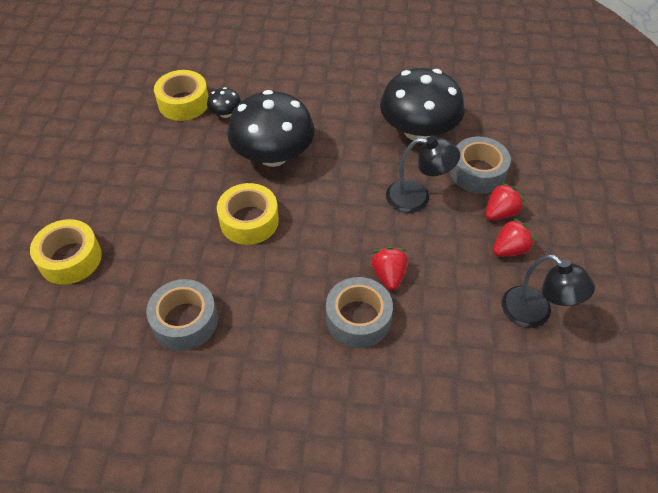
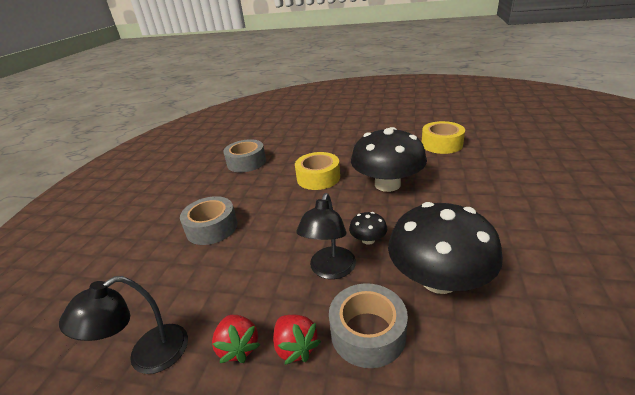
camera: 100 degrees right, 20 degrees down
(70, 258) = (302, 128): yellow tape -> none
(225, 113) = (434, 161): black mushroom -> black mushroom (368, 240)
(389, 275) = (243, 245): red strawberry -> none

